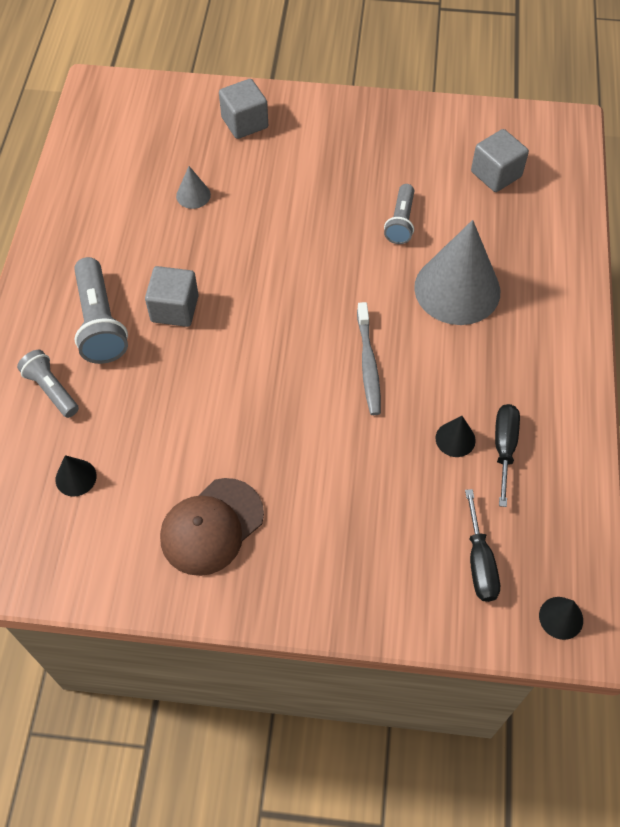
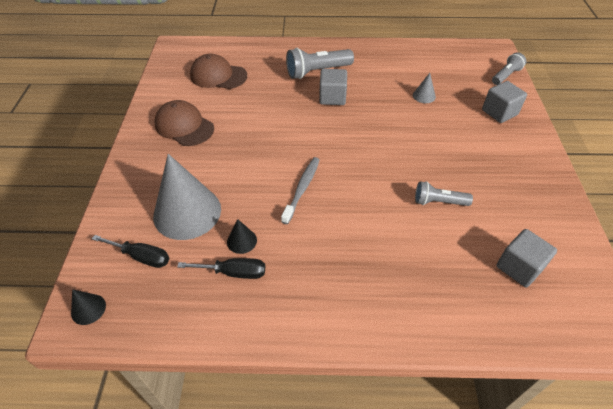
camera: 85 degrees right, 10 degrees down
(51, 390) = (271, 61): grey flashlight -> grey flashlight (506, 75)
(76, 477) = (218, 76): black cone -> brown cap
(368, 364) = (302, 189): grey toothbrush -> grey toothbrush turned 120 degrees clockwise
(457, 289) = (381, 240): grey cone -> grey cone (187, 212)
(479, 562) = (141, 257): black screwdriver -> black screwdriver turned 150 degrees counterclockwise

